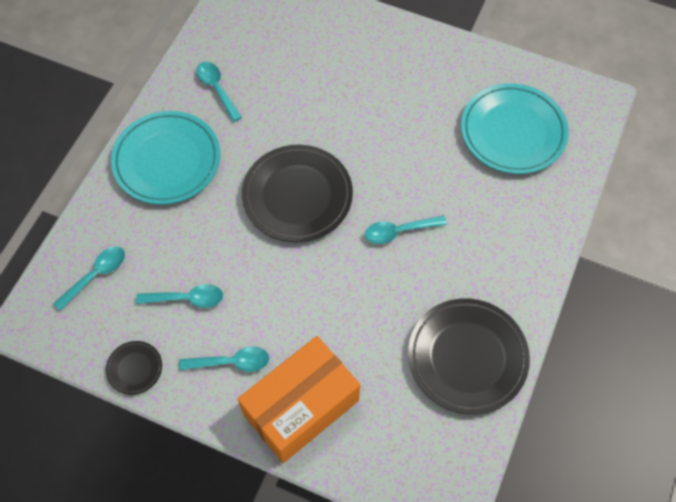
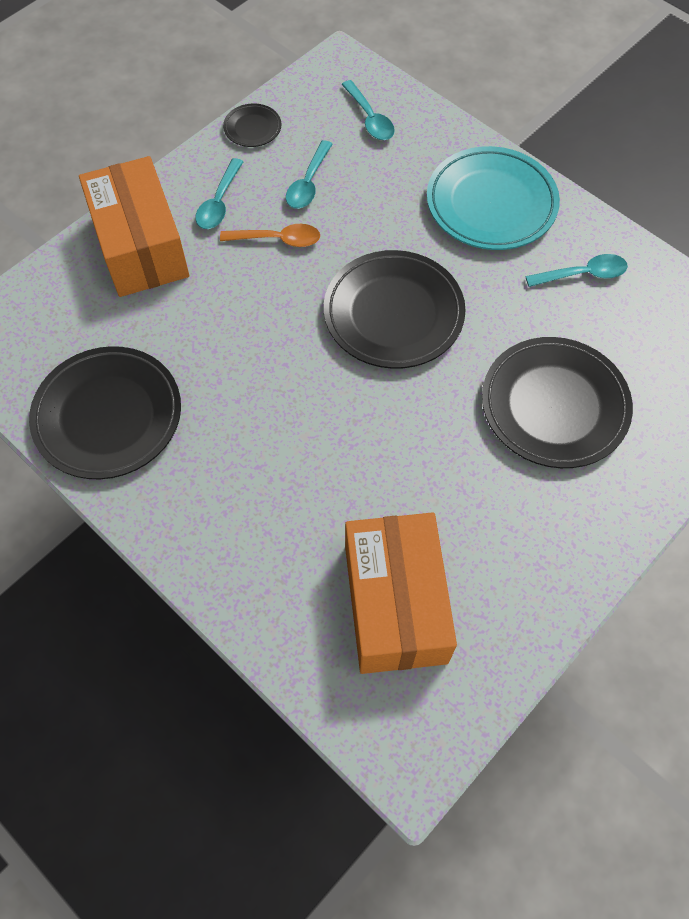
camera: 110 degrees right, 0 degrees up
(255, 301) = (277, 239): none -> orange spoon
(335, 83) = (554, 406): none -> black plate
(399, 231) = (300, 404): turquoise spoon -> none
(513, 132) = (395, 604): turquoise plate -> orange box

